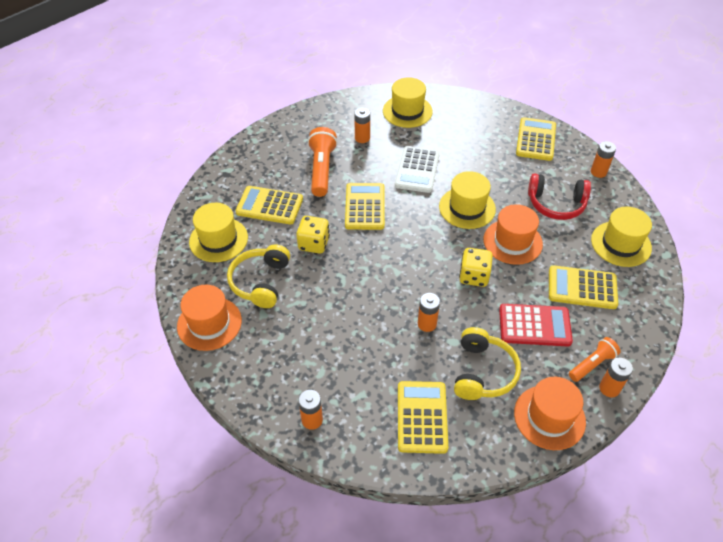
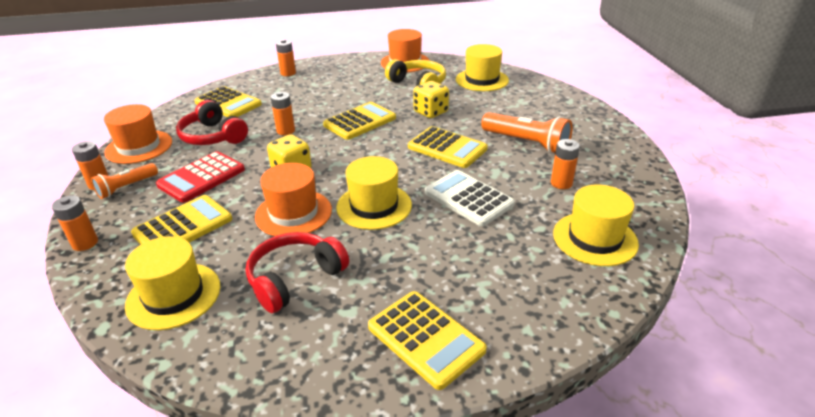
camera: 125 degrees right, 15 degrees down
(269, 206) = (499, 106): yellow calculator -> yellow calculator (360, 122)
(483, 372) = (213, 136): yellow headphones -> red headphones
(592, 364) = (126, 187): orange flashlight -> orange flashlight turned 45 degrees clockwise
(598, 172) = (289, 367): orange battery -> orange battery (85, 243)

